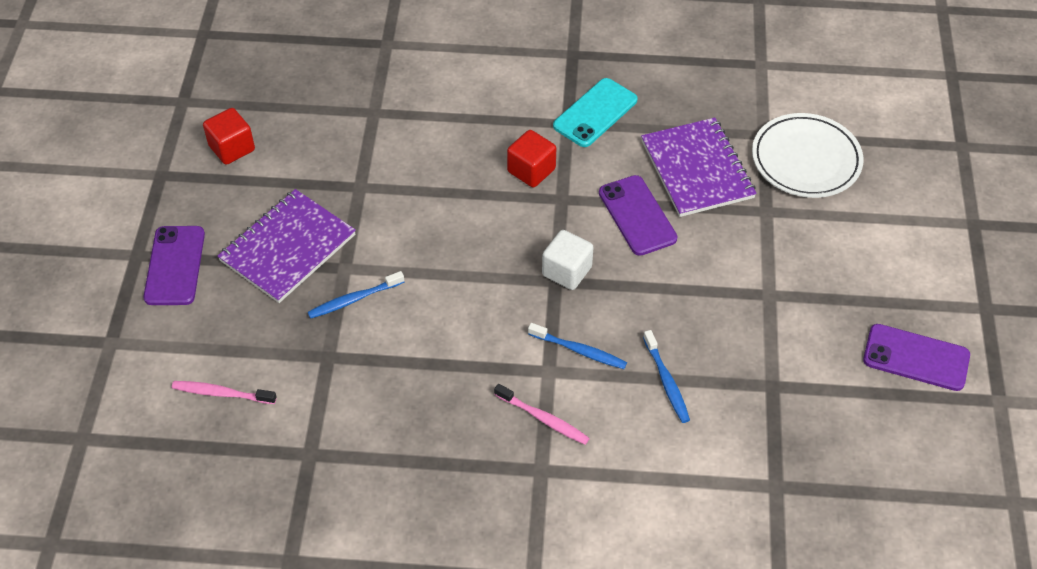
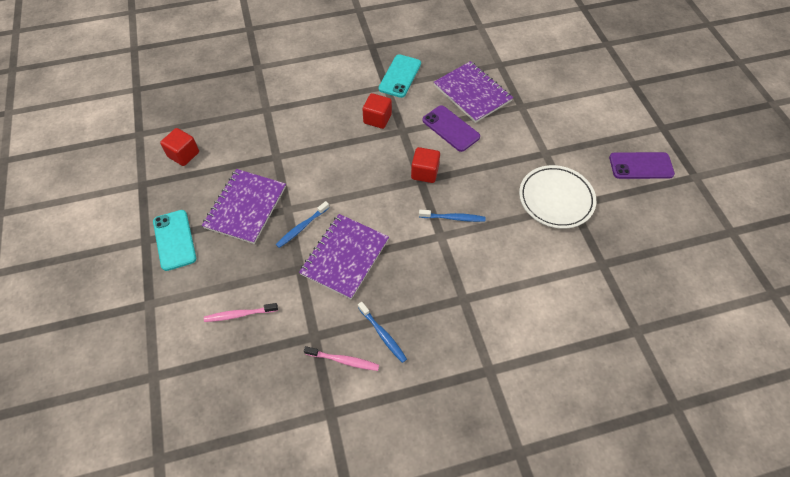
camera: 20 degrees left, 5 degrees up
(175, 266) = (174, 240): purple phone -> turquoise phone
(397, 359) = (344, 257): none -> purple notebook
(543, 419) = (451, 266): pink toothbrush -> pink toothbrush (343, 360)
(567, 271) = (424, 172): white cube -> red cube
(666, 381) = (512, 221): blue toothbrush -> blue toothbrush (383, 334)
(806, 160) = (529, 72): white plate -> white plate (556, 199)

